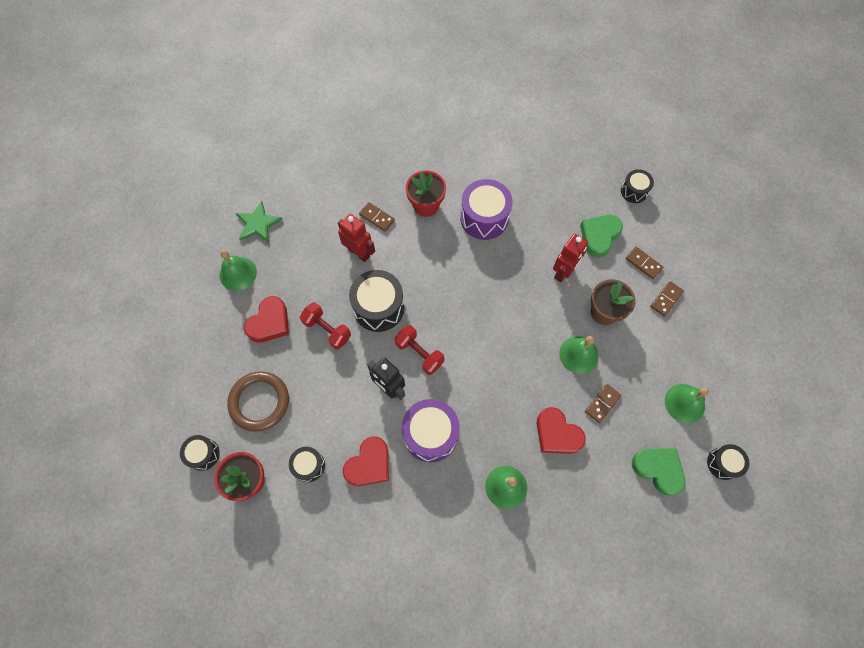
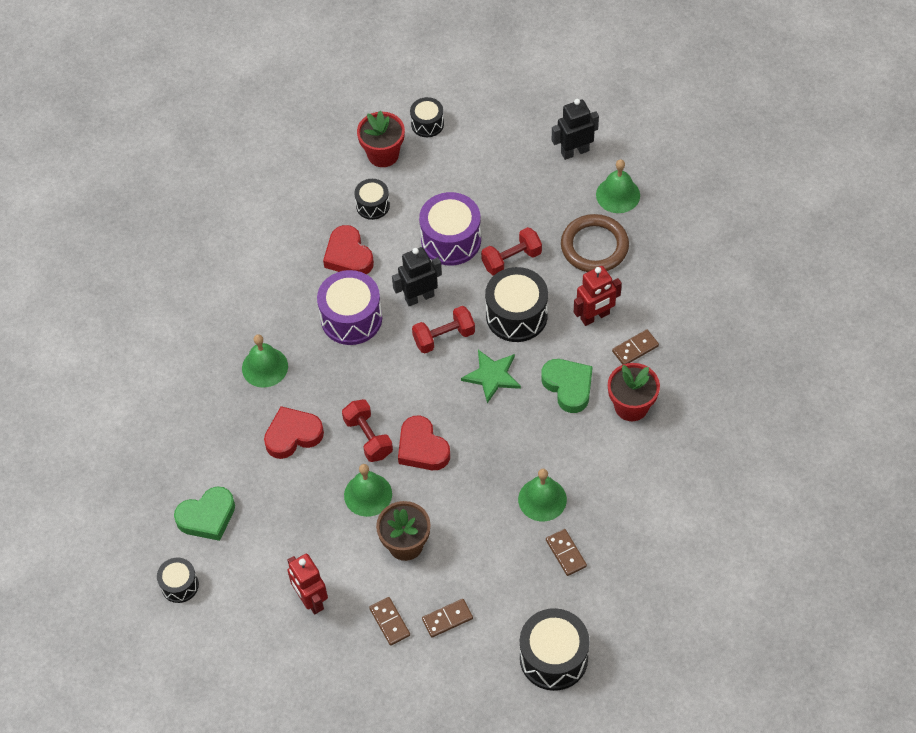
camera: 115 degrees right, 10 degrees down
(202, 320) = (574, 151): none -> black robot
(258, 224) = (675, 228): green star -> green star (492, 376)
(259, 402) = (459, 180): brown ring -> brown ring (594, 246)
(270, 323) = (544, 210): red heart -> red heart (422, 448)
(484, 218) = (587, 464): purple drum -> purple drum (451, 240)
(532, 374) = (368, 437): none -> red dumbbell
(563, 272) = (476, 522): red robot -> red robot (311, 600)
(599, 236) = (506, 584): green heart -> green heart (568, 386)
(602, 404) = (302, 494): brown domino -> brown domino (566, 553)
(634, 191) = (553, 658): black drum -> black drum, size x1.76
(684, 403) = (261, 579): green bell -> green bell (542, 499)

